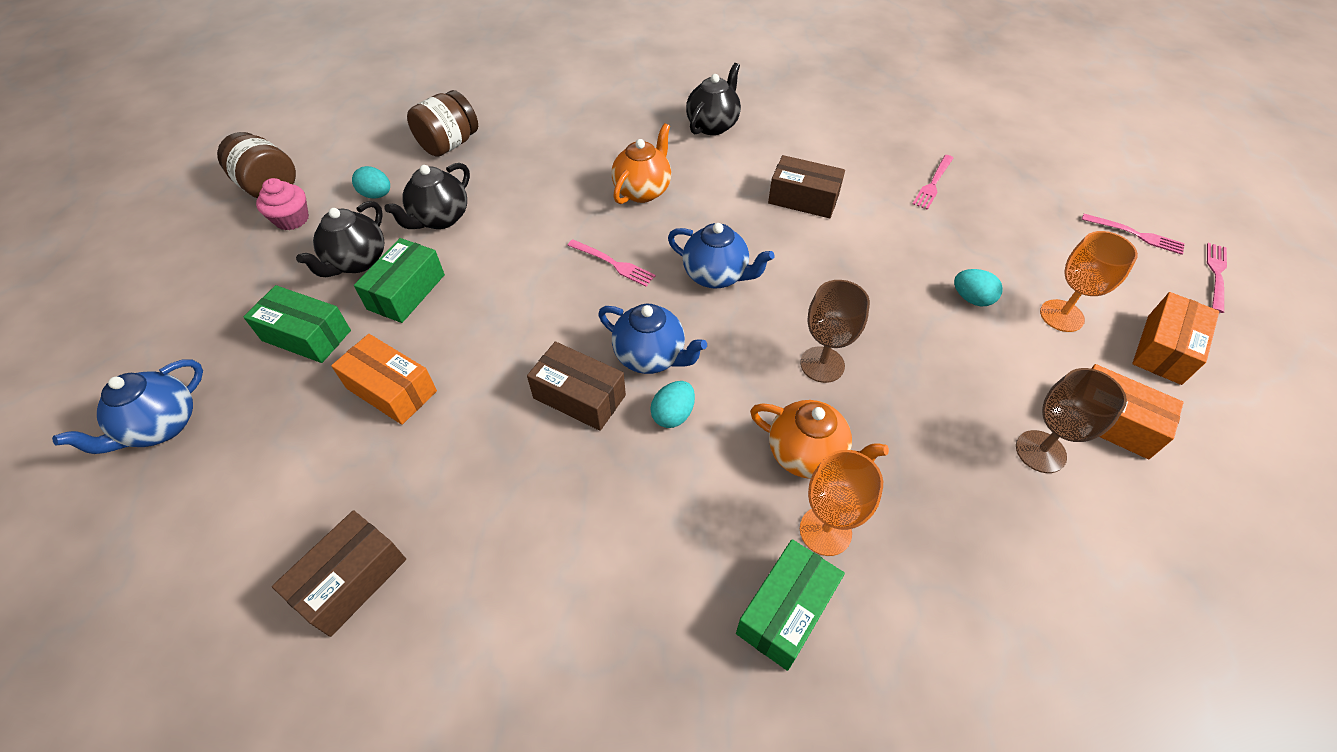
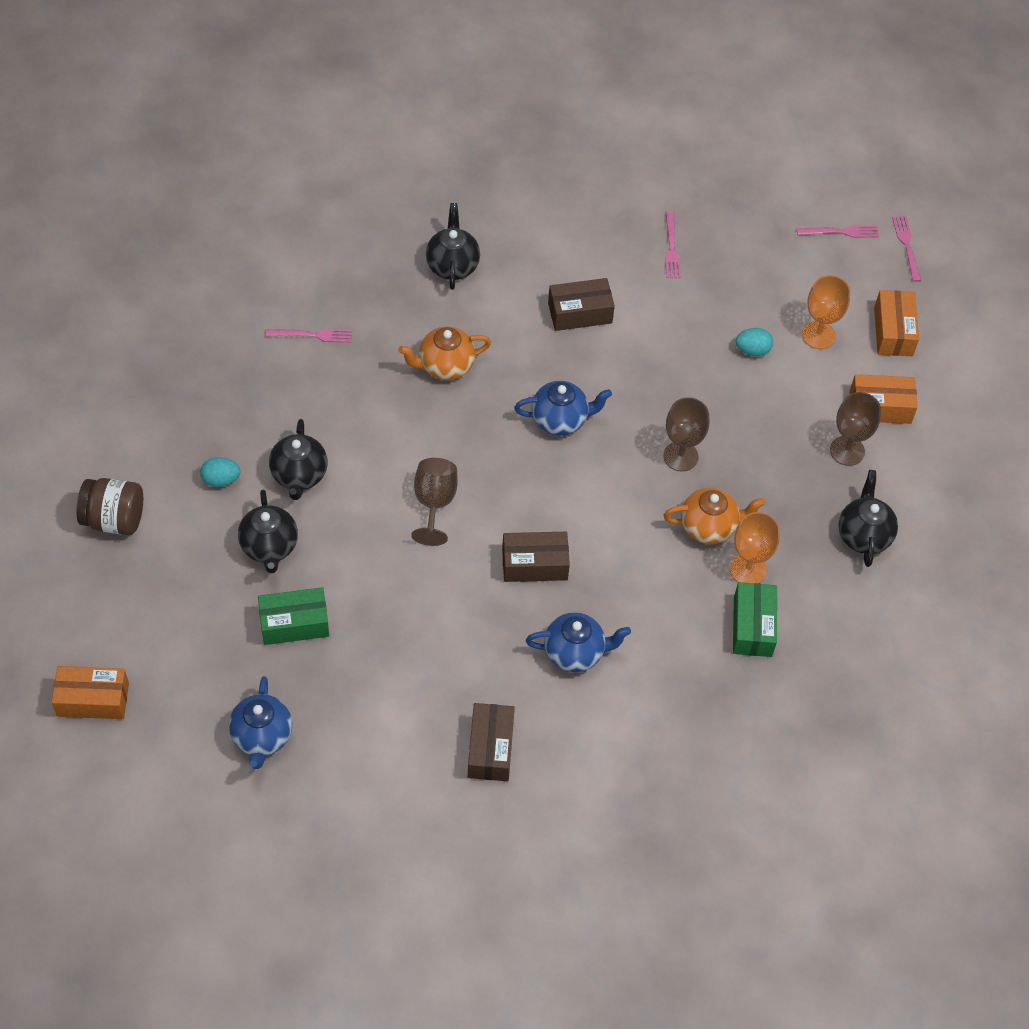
camera: 35 degrees left, 5 degrees up
(292, 219) = (171, 538): pink cupcake -> none
(391, 390) = (399, 628): orange box -> orange box (93, 699)
(406, 292) = (336, 551): green box -> none
(449, 144) = (233, 397): brown jar -> none
(533, 293) = (434, 503): none -> brown goblet
(613, 264) = (475, 447): pink fork -> pink fork (313, 335)
(643, 190) = (445, 366): orange teapot -> orange teapot turned 105 degrees counterclockwise
(651, 357) = (561, 510): blue teapot -> blue teapot (575, 652)
(673, 414) = (606, 544): turquoise egg -> none
(1015, 568) = (863, 535): none -> black teapot

